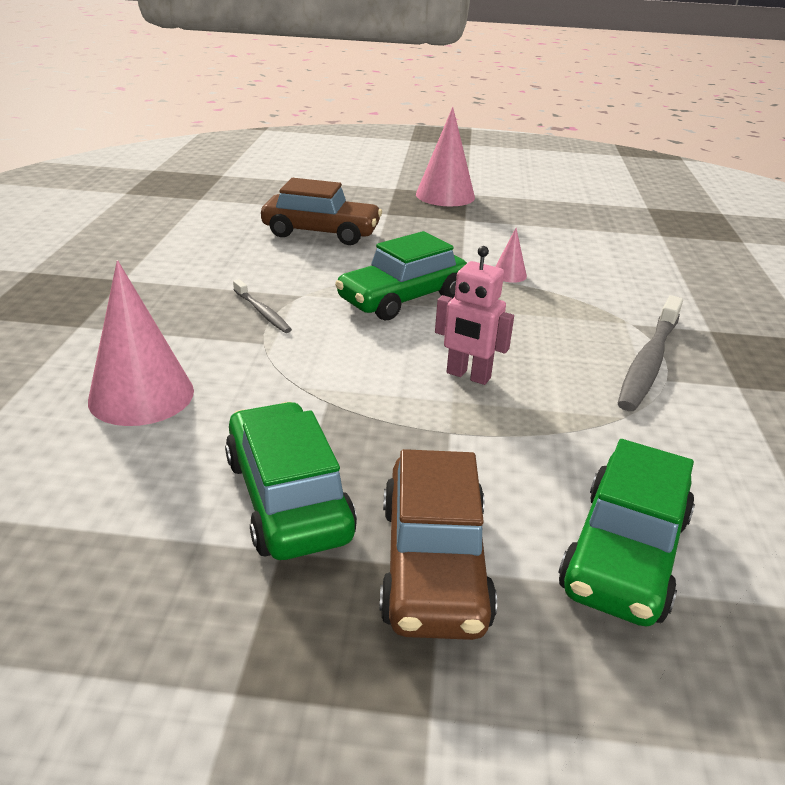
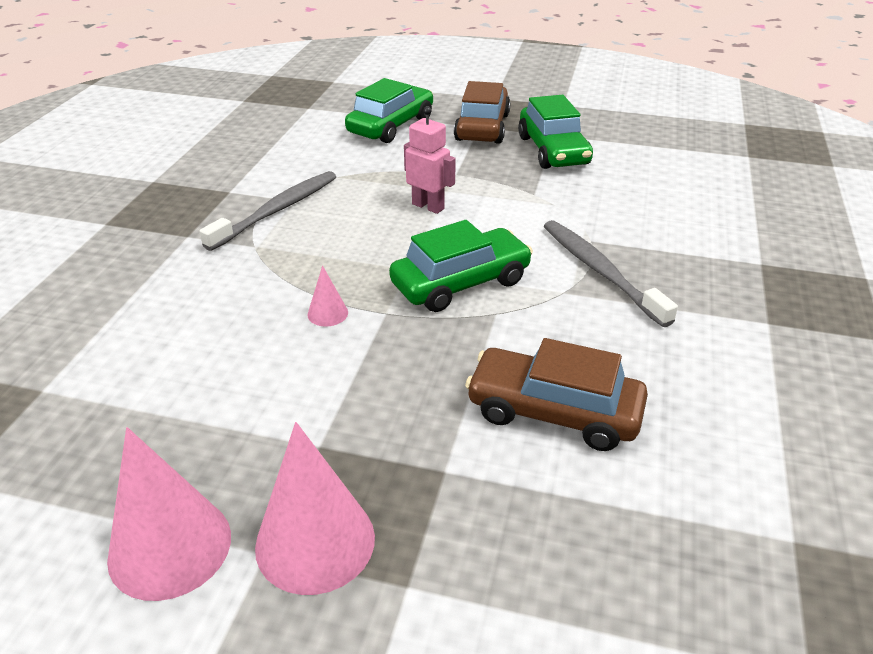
camera: 170 degrees left, 5 degrees up
(141, 395) = (665, 203): pink cone -> pink cone (170, 546)
(262, 312) = (600, 271): grey toothbrush -> grey toothbrush, size x1.86

